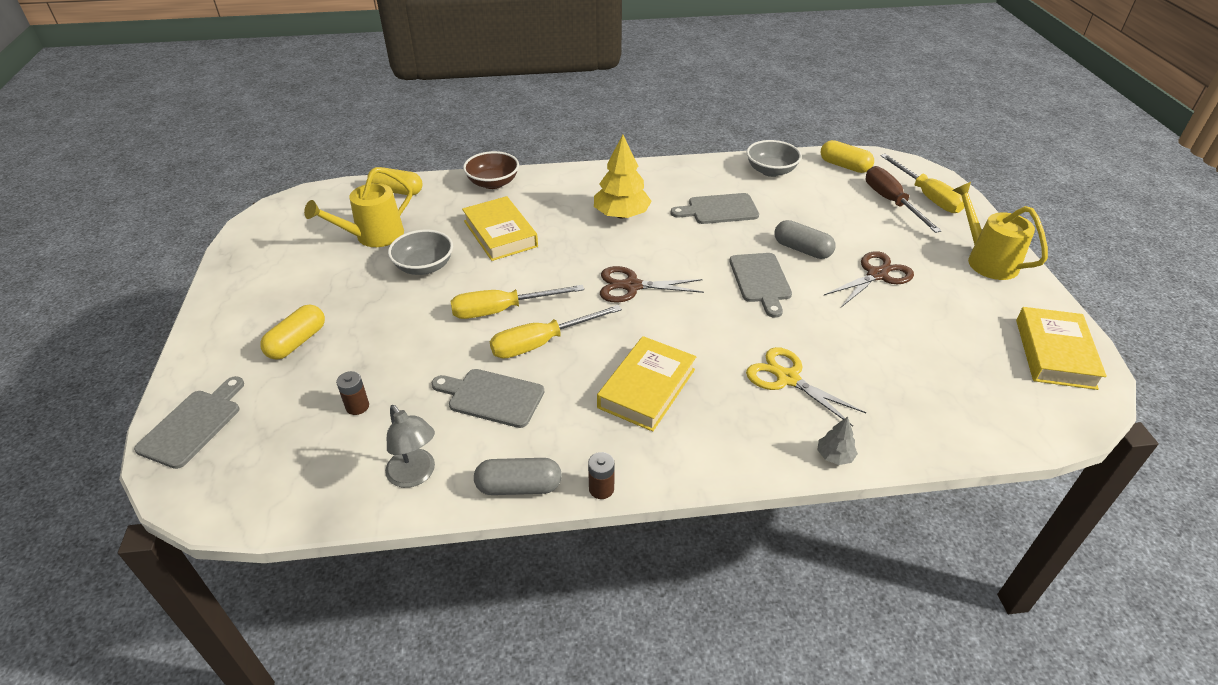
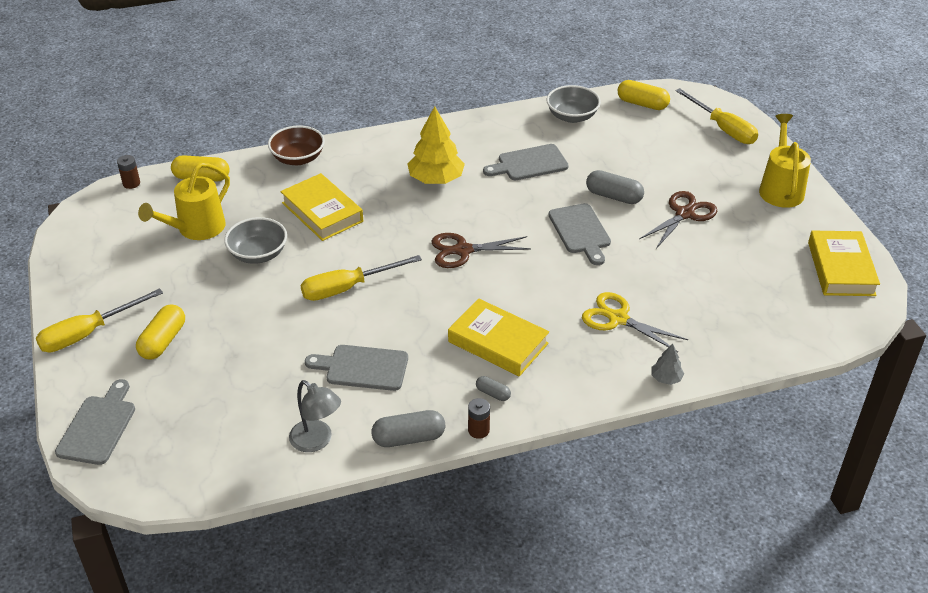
camera: 10 degrees left, 0 degrees up
(357, 406) = (243, 391): brown battery -> brown battery (131, 183)
(542, 343) = (393, 314): yellow screwdriver -> yellow screwdriver (88, 333)
(628, 446) = (493, 393): none -> grey capsule
(647, 388) = (498, 342): yellow book -> yellow book turned 75 degrees counterclockwise
(891, 202) = (690, 138): brown screwdriver -> none
(986, 260) = (780, 188): yellow watering can -> yellow watering can turned 45 degrees clockwise

